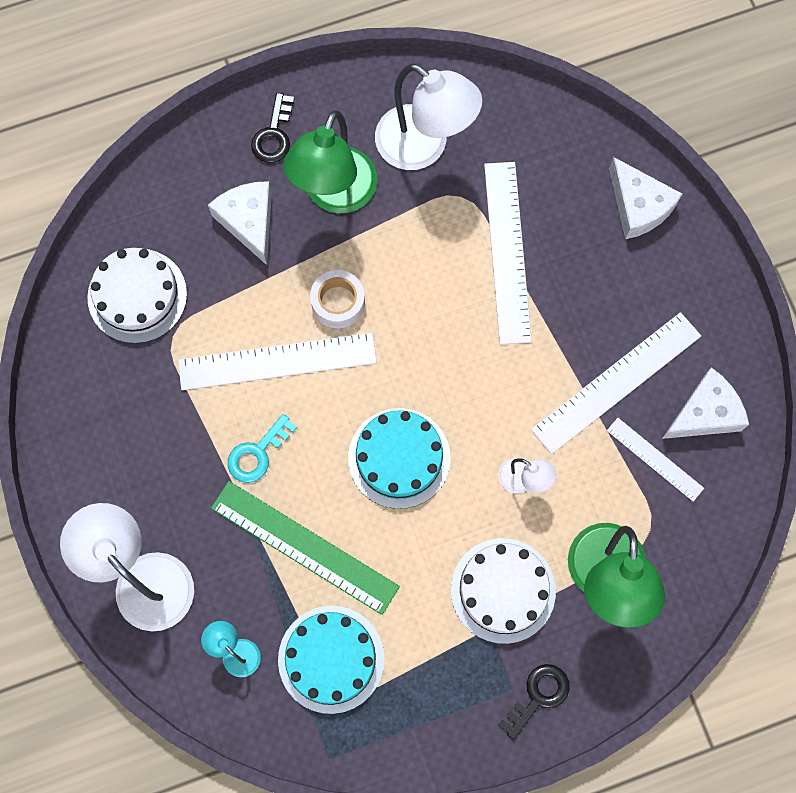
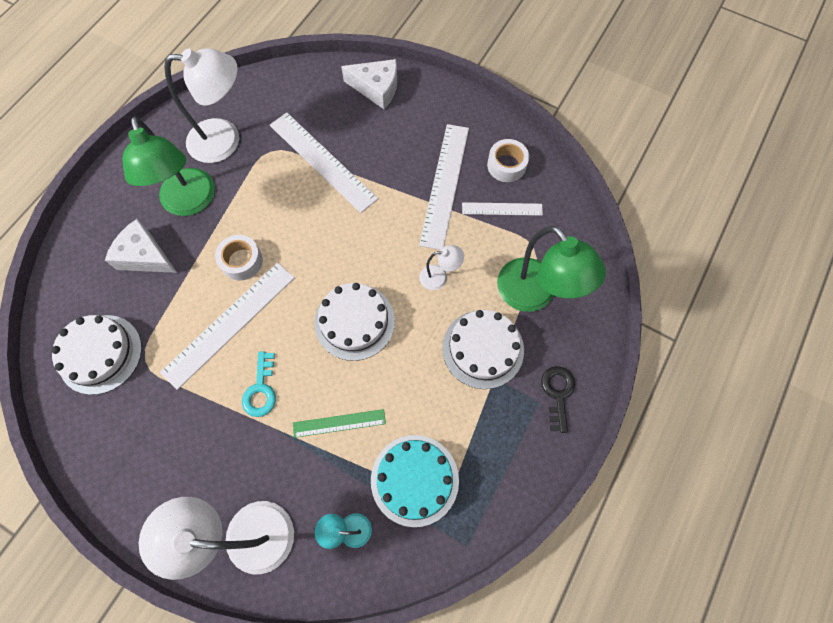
camera: 40 degrees left, 5 degrees down
(274, 135) = (123, 196): black key -> none
(304, 547) = (339, 423): green ruler -> green ruler, size x0.55
(399, 458) = (354, 321): turquoise cake -> white cake
(705, 413) = (506, 165): white cheese -> white tape

